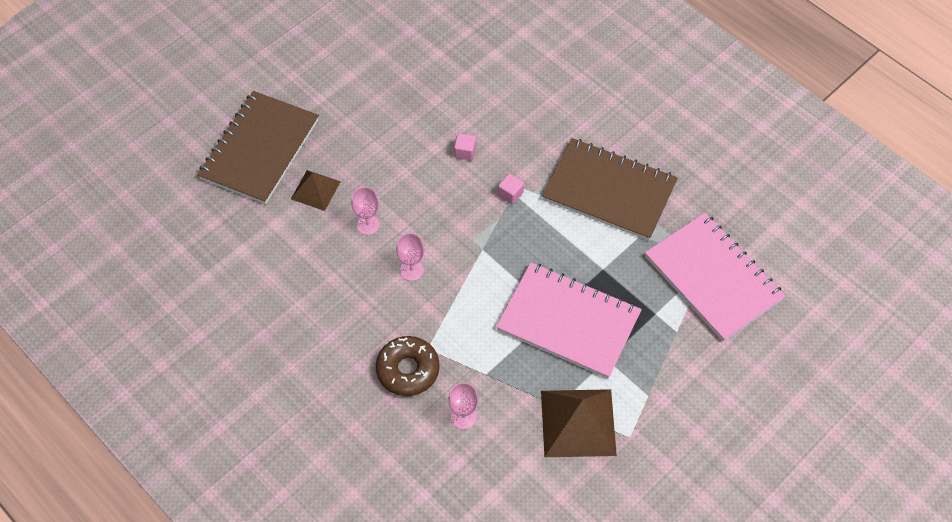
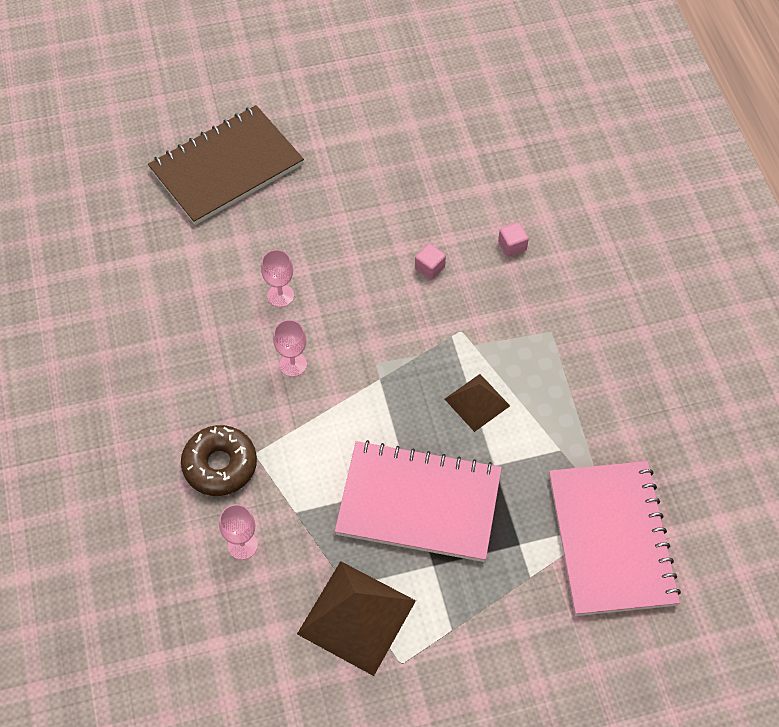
camera: 30 degrees right, 0 degrees up
(315, 190) = (252, 234): brown pyramid -> brown pyramid (477, 402)
(510, 194) = (448, 335): pink cube -> pink cube (512, 246)
(568, 321) = (419, 503): pink notebook -> pink notebook turned 45 degrees counterclockwise
(609, 191) = (557, 384): brown notebook -> none

